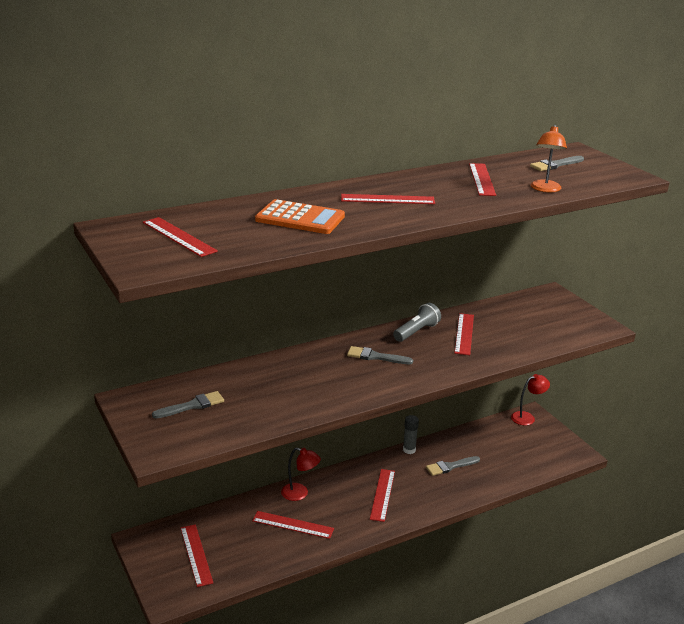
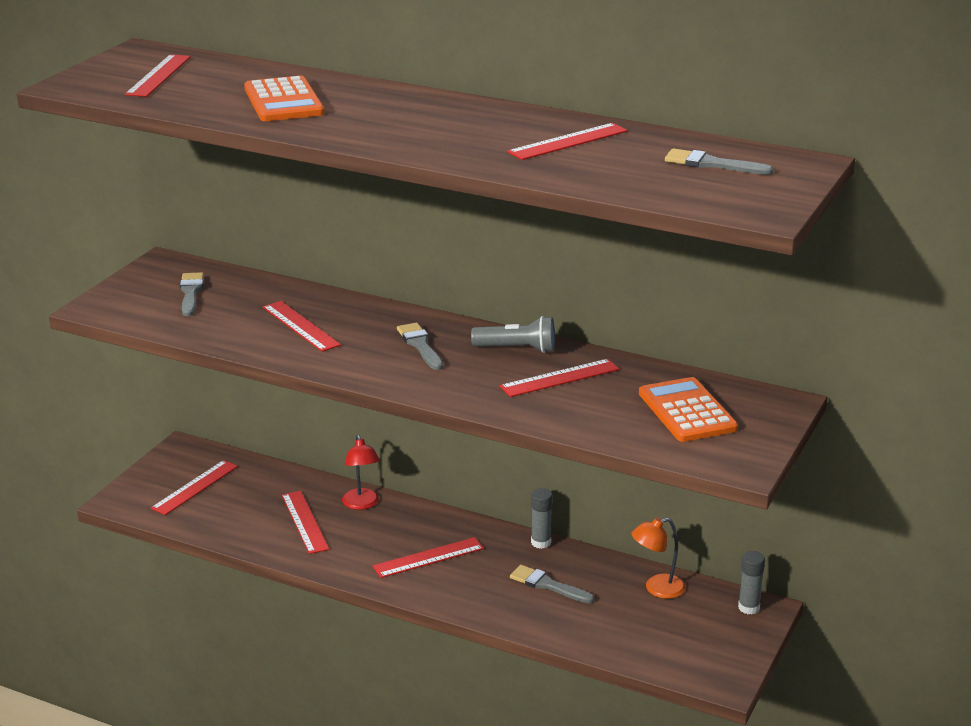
camera: 55 degrees right, 0 degrees up
(192, 406) = (191, 293): grey brush -> grey brush turned 120 degrees counterclockwise
(387, 199) = (408, 118): red ruler -> red ruler (301, 326)
(527, 417) = (748, 608): red lamp -> grey glue stick
(536, 317) = (687, 411): none -> orange calculator
(545, 189) = (599, 177): orange lamp -> orange lamp (657, 589)

